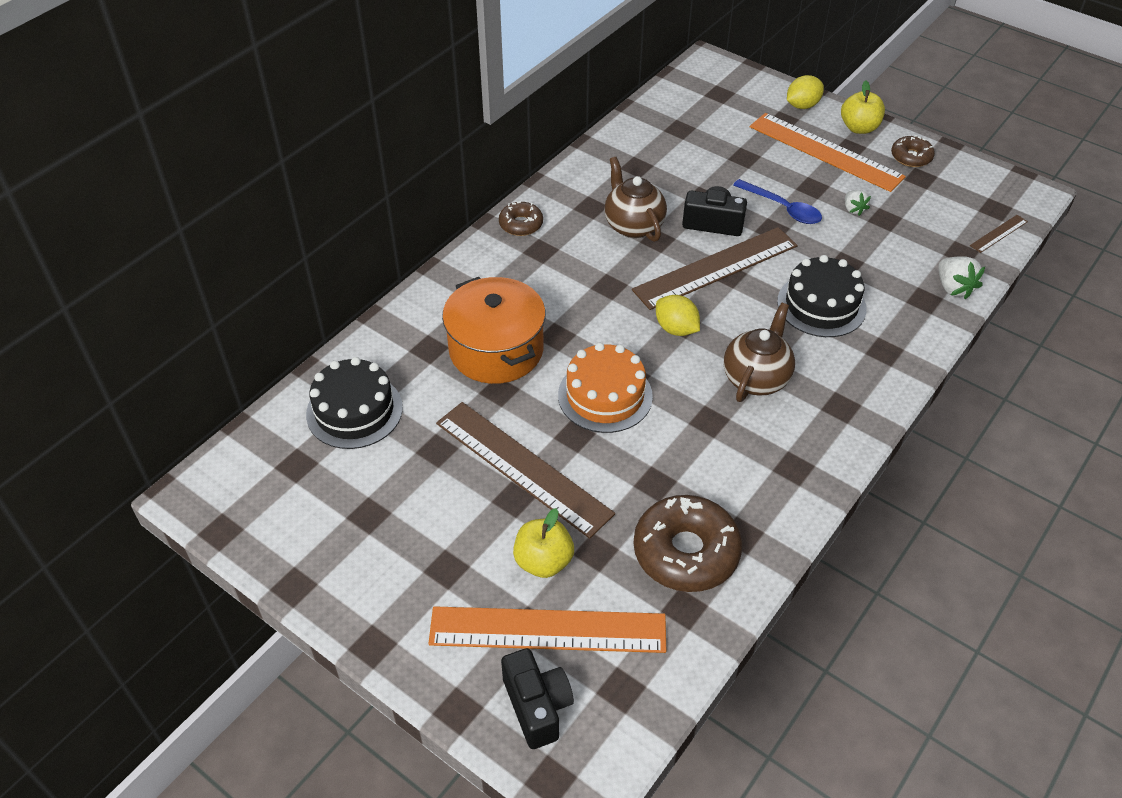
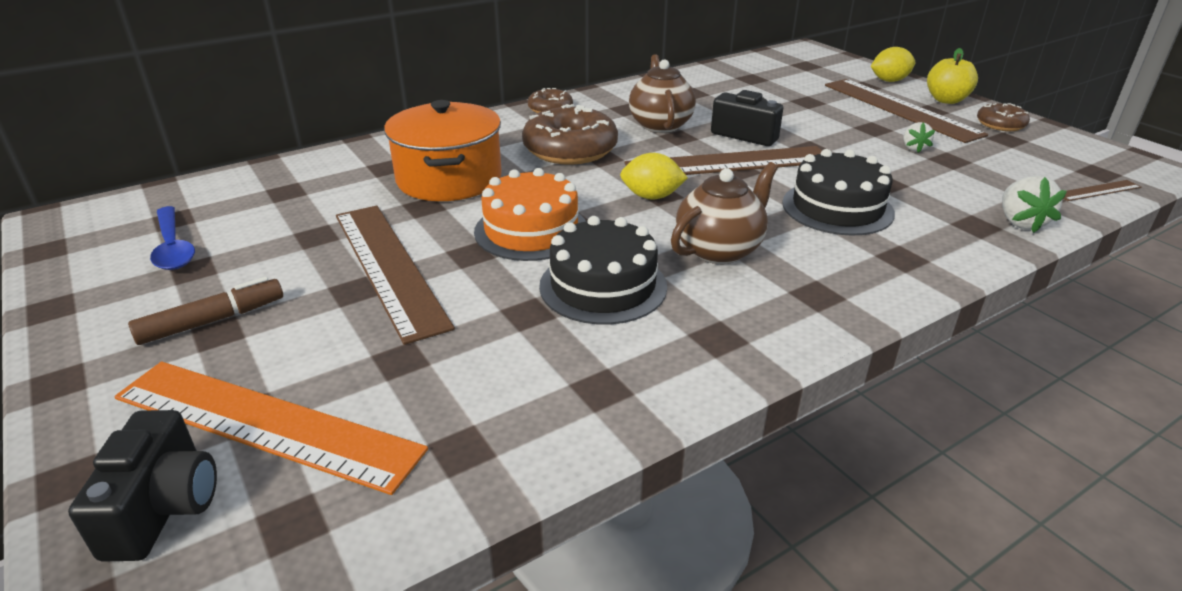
camera: 20 degrees right, 15 degrees down
(354, 411) = (270, 193): black cake -> black cake (603, 286)
(433, 559) = (212, 321): none -> brown marker
(543, 561) = (329, 353): yellow apple -> none
(676, 329) = (651, 197): yellow lemon -> yellow lemon turned 60 degrees counterclockwise
(686, 552) = (512, 388): brown donut -> brown donut (570, 150)
(782, 208) = (830, 136): blue spoon -> blue spoon (173, 247)
(825, 152) = (900, 109): orange ruler -> brown ruler

